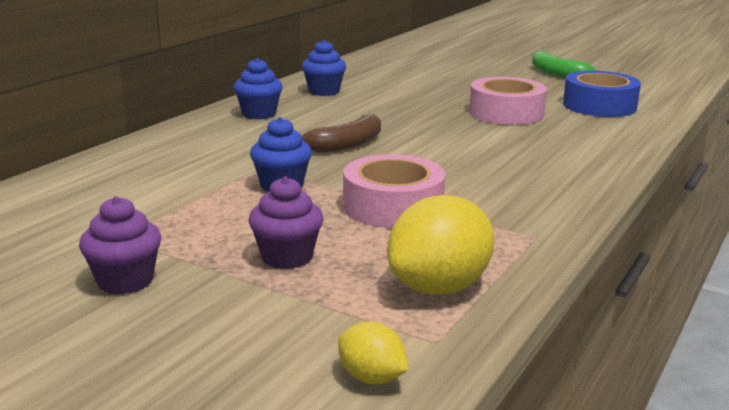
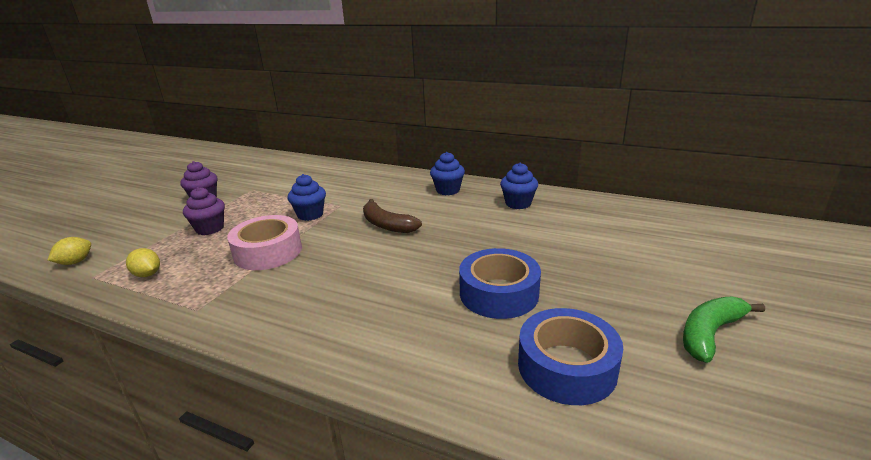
camera: 85 degrees right, 5 degrees up
(439, 287) = (147, 274): yellow lemon -> yellow lemon, size x0.51
(506, 113) = (499, 293): pink tape -> blue tape

